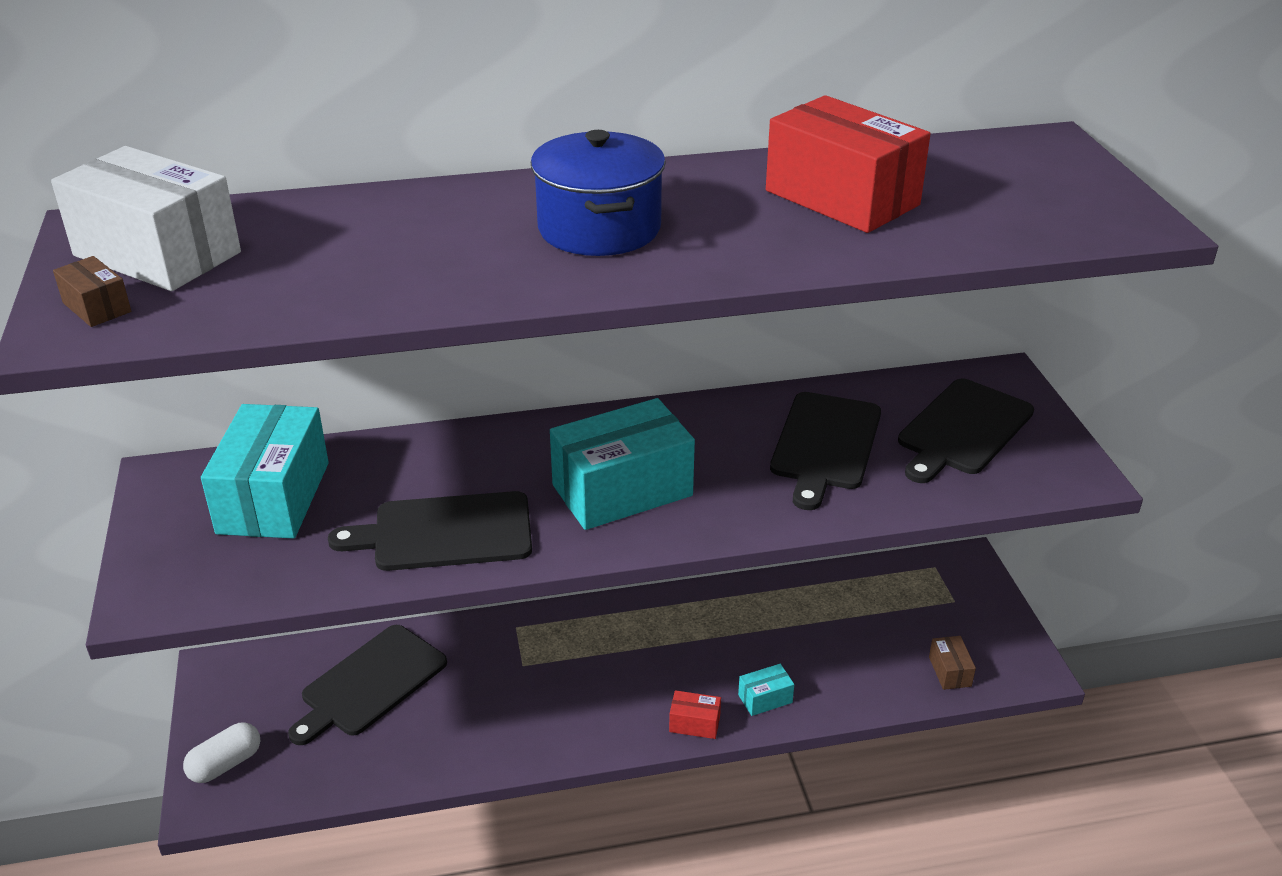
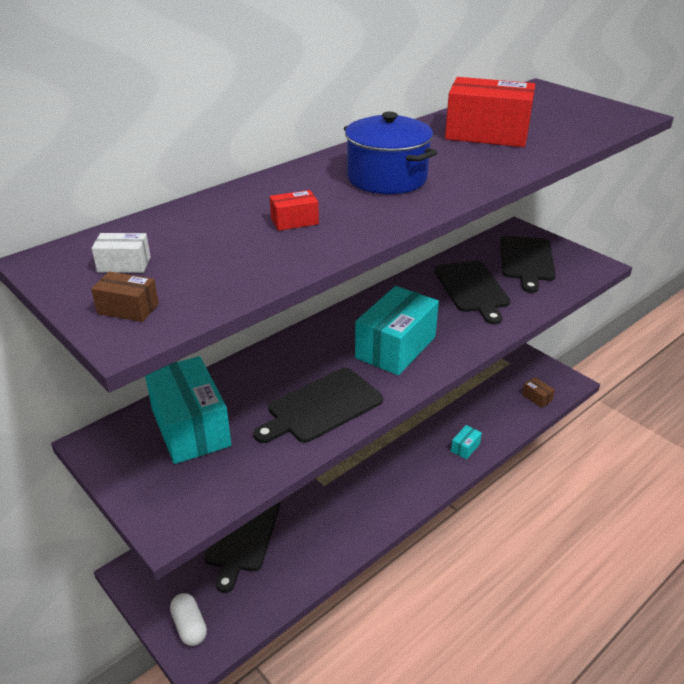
camera: 30 degrees left, 0 degrees up
(157, 254) = (124, 264): white box -> white box, size x0.43
(225, 764) = (189, 626): white capsule -> white capsule turned 45 degrees counterclockwise
(694, 723) = (442, 476): red box -> red box (294, 221)

